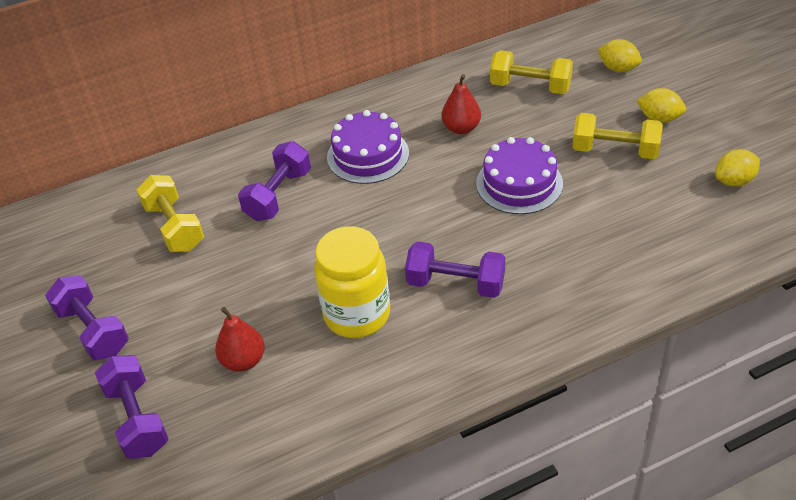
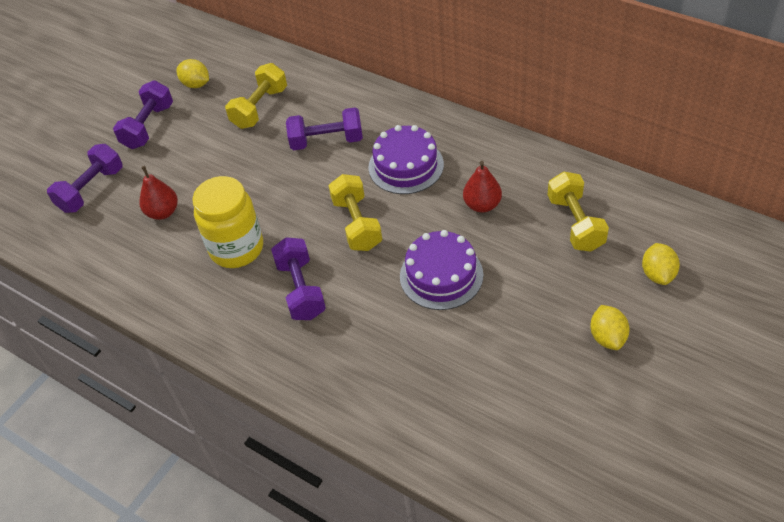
camera: 60 degrees right, 5 degrees up
(615, 150) = (534, 323): yellow dumbbell -> yellow dumbbell (357, 224)
(734, 181) = (560, 433): yellow lemon -> yellow lemon (196, 84)

